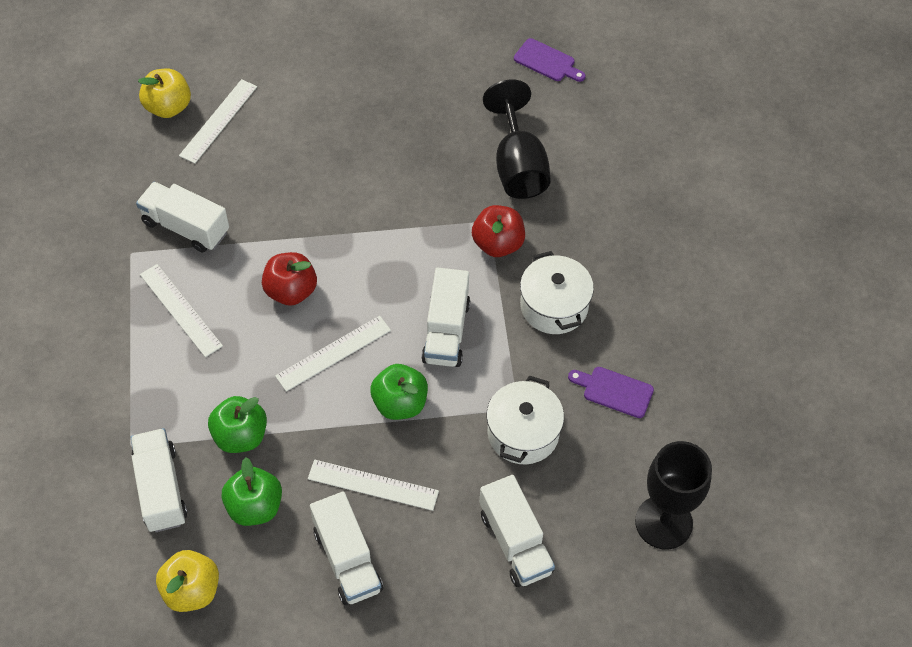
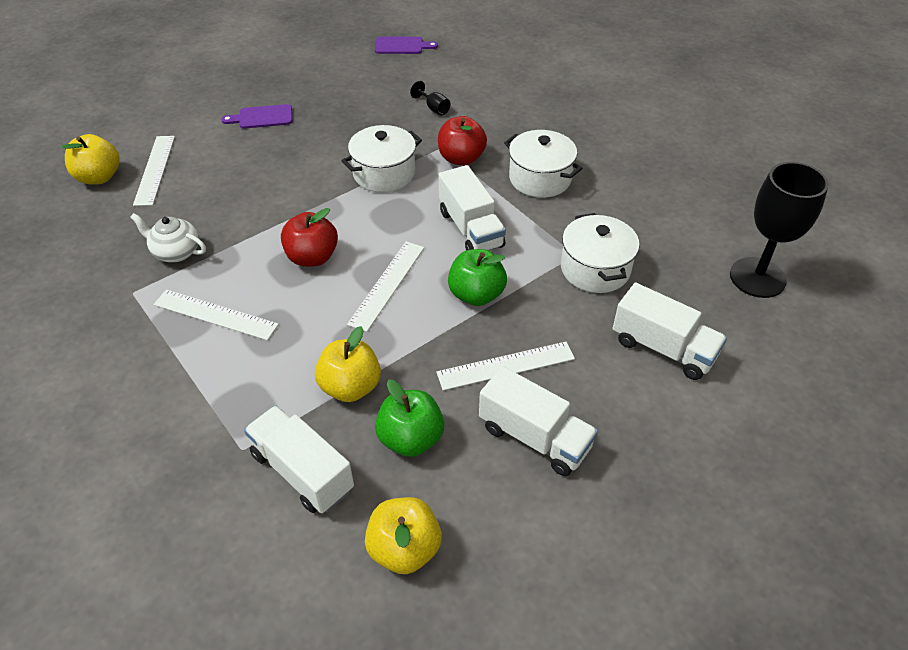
camera: 30 degrees left, 10 degrees down
(186, 227) = (176, 252): white truck -> white teapot
(240, 436) = (350, 387): green apple -> yellow apple
(414, 226) = (384, 173): none -> white pot
(518, 166) = (434, 108): black goblet -> black goblet, size x0.42
(614, 391) = (636, 211): purple cutting board -> purple cutting board (262, 117)

